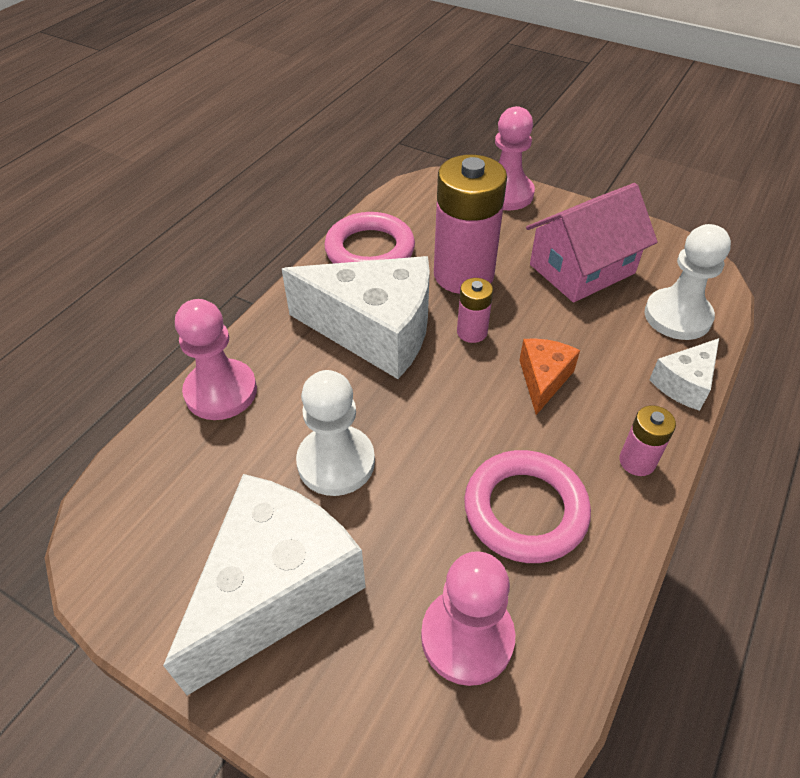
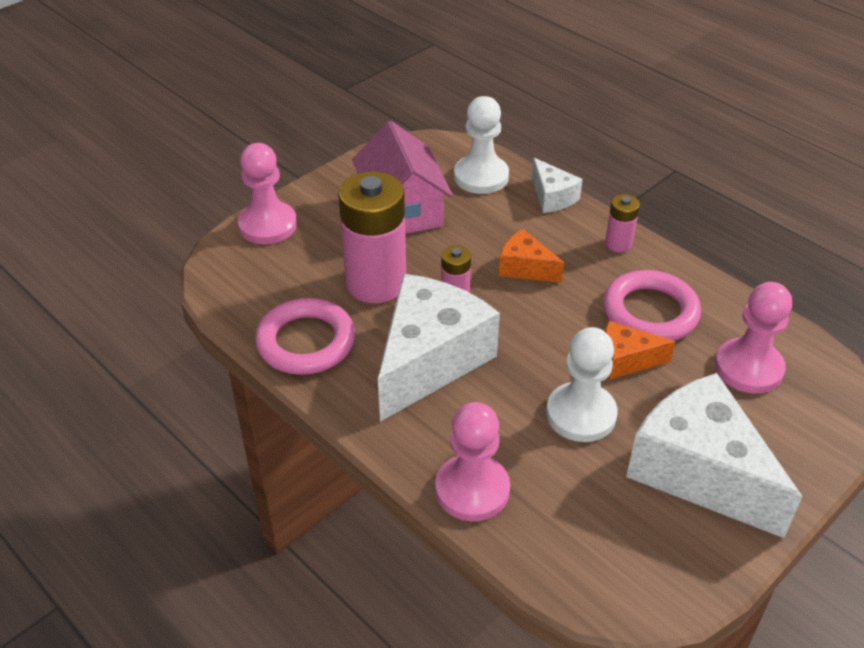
camera: 75 degrees left, 5 degrees down
(432, 494) = (625, 360): none -> orange cheese

